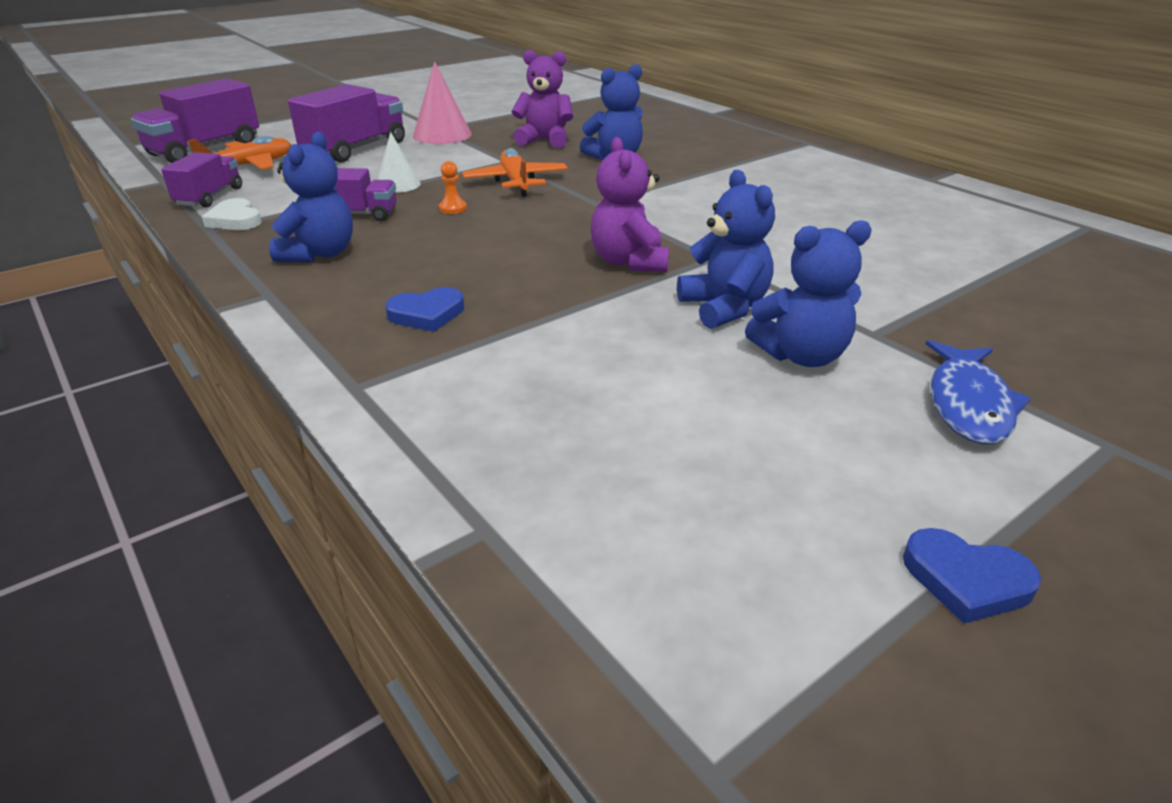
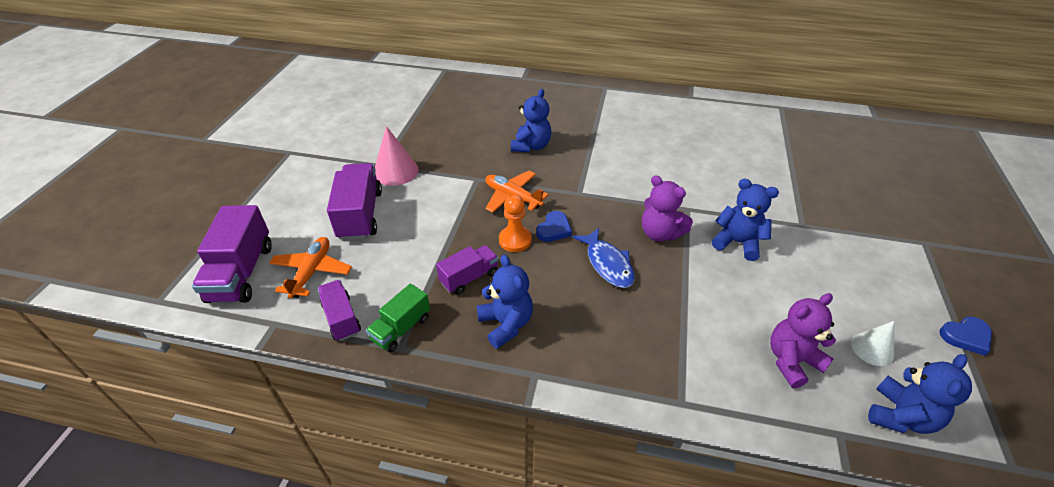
camera: 40 degrees left, 10 degrees up
(235, 220) = (401, 328): white heart -> green truck
(398, 184) = (448, 236): white cone -> white cone (872, 349)
(427, 314) = (633, 331): blue heart -> blue heart (554, 229)
(453, 208) = (515, 240): orange pawn -> orange pawn, size x1.72
(545, 140) = (469, 147): purple teddy bear -> purple teddy bear (792, 361)
(801, 355) = (798, 255): blue teddy bear -> blue teddy bear (900, 416)
(968, 404) = (872, 248): blue fish -> blue fish (607, 264)

